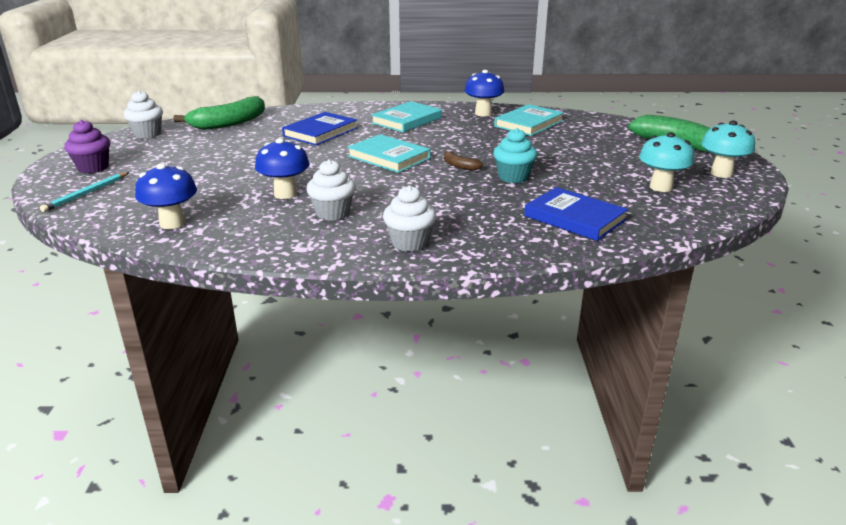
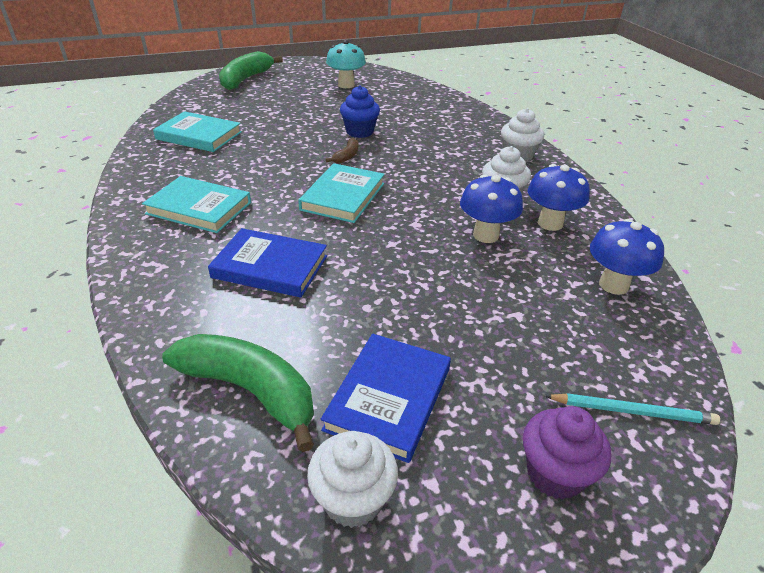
camera: 110 degrees left, 10 degrees up
(483, 113) = (161, 163): blue mushroom -> blue mushroom (550, 223)
(513, 177) = (359, 132): turquoise cupcake -> blue cupcake
(574, 218) = (423, 108): blue book -> blue book (388, 398)
(721, 173) = (307, 69): turquoise mushroom -> none

